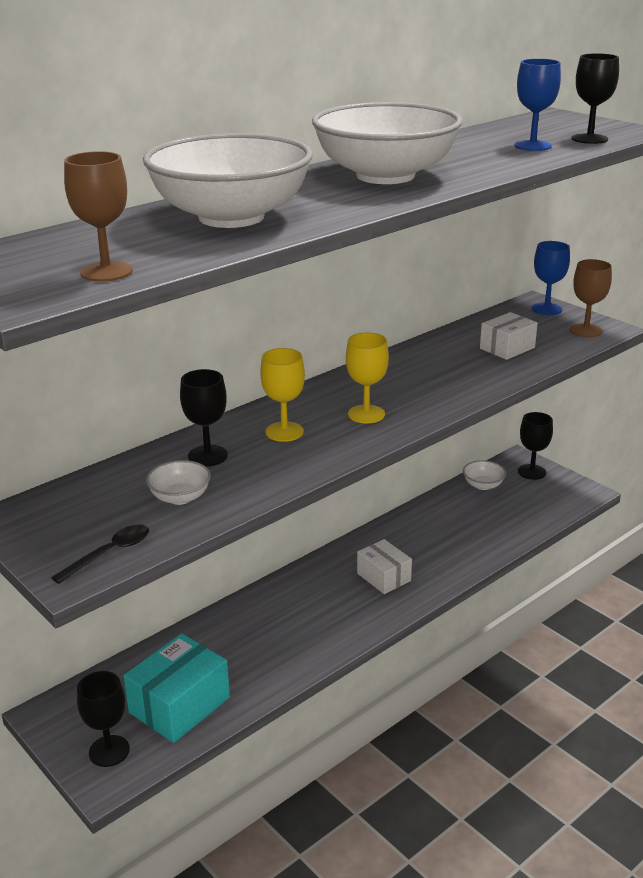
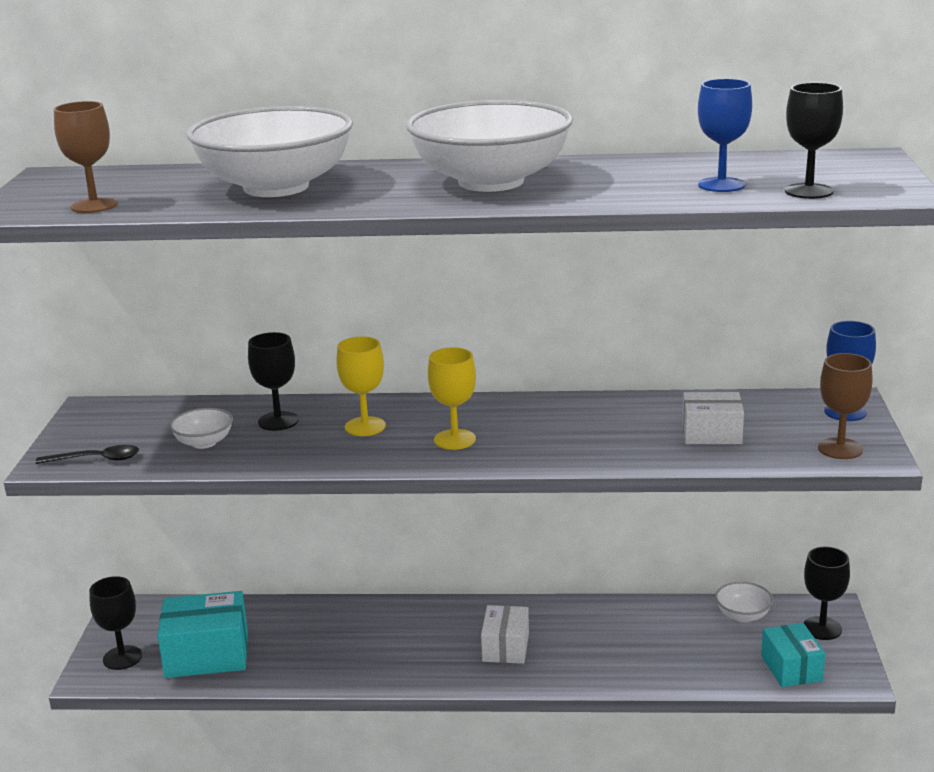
camera: 45 degrees right, 5 degrees down
(551, 502) = (791, 668): none -> turquoise box

